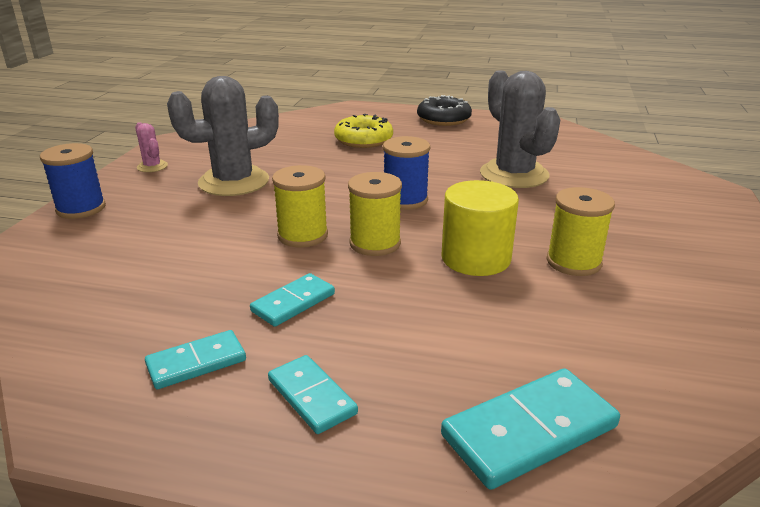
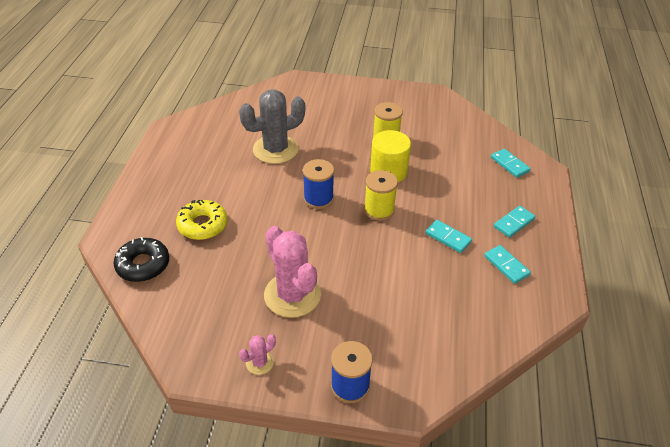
camera: 95 degrees left, 15 degrees up
(234, 182) = (292, 295): grey cactus -> pink cactus
(302, 235) = (374, 243): yellow spool -> none
(443, 119) = (156, 178): black donut -> black donut (143, 265)
(529, 431) = (509, 164): turquoise domino -> turquoise domino, size x0.63

